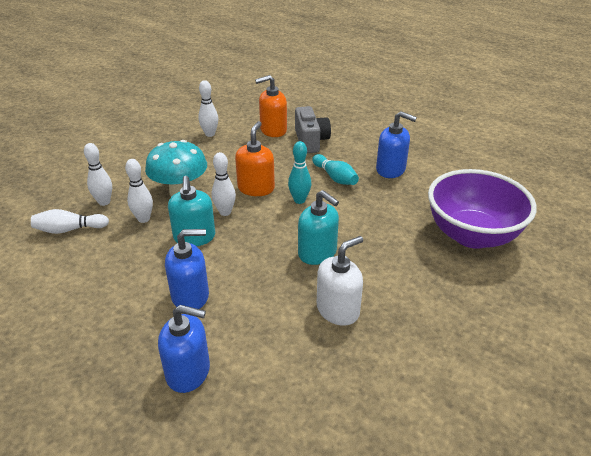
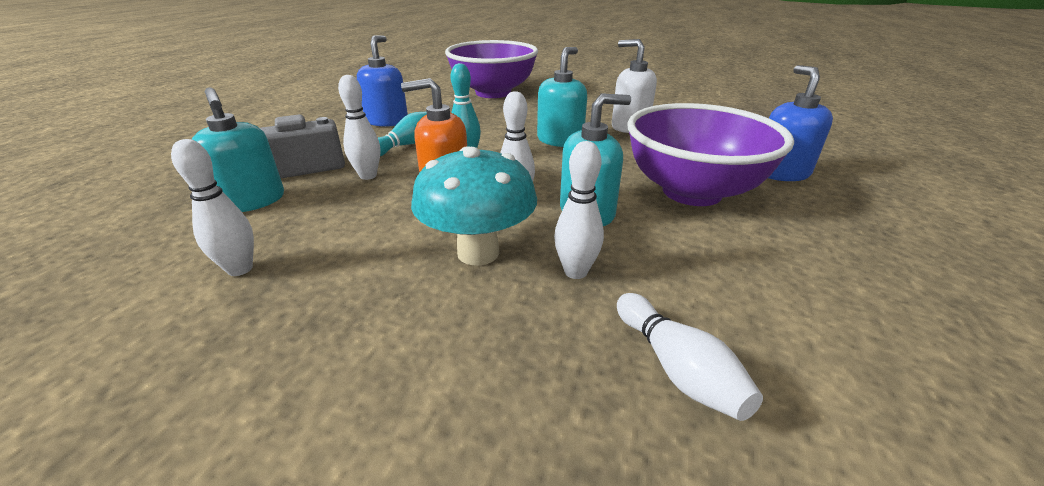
camera: 105 degrees left, 5 degrees down
(104, 202) = (552, 349): white bowling pin -> white bowling pin (368, 176)
(190, 296) = (691, 192): blue soap dispenser -> purple bowl
(273, 130) = (252, 201): orange soap dispenser -> turquoise soap dispenser

